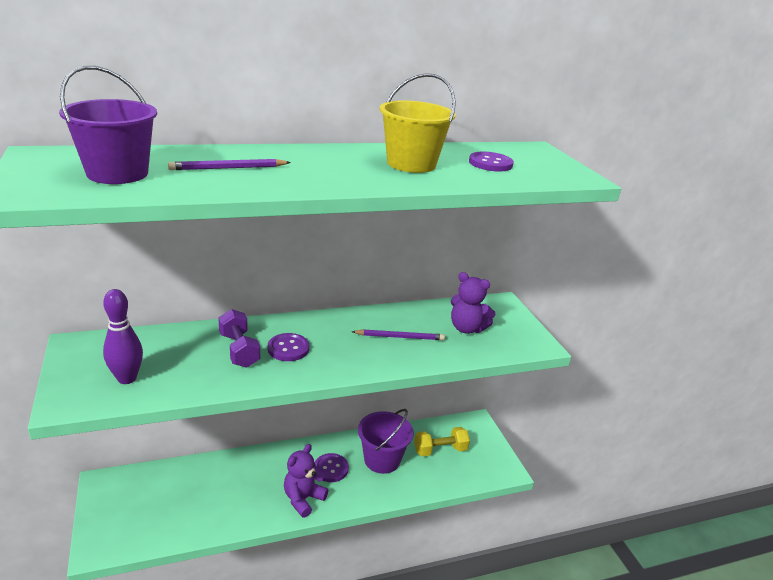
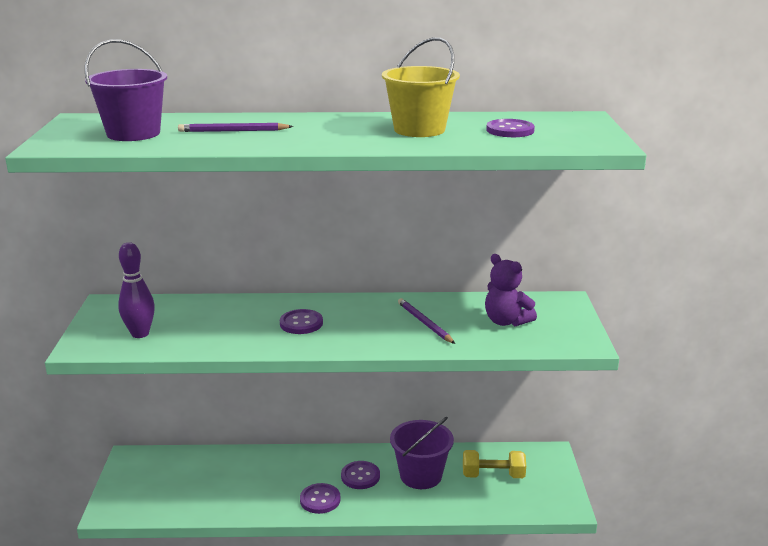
camera: 20 degrees right, 5 degrees down
(239, 350) = (252, 320): purple dumbbell -> none
(303, 499) = (320, 500): purple teddy bear -> purple button
(400, 337) = (424, 323): purple pencil -> purple pencil turned 135 degrees counterclockwise

